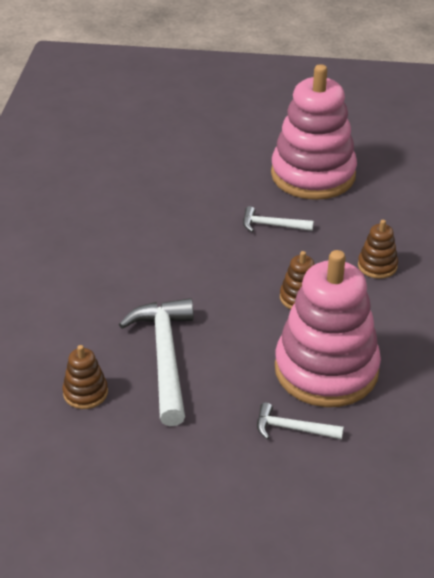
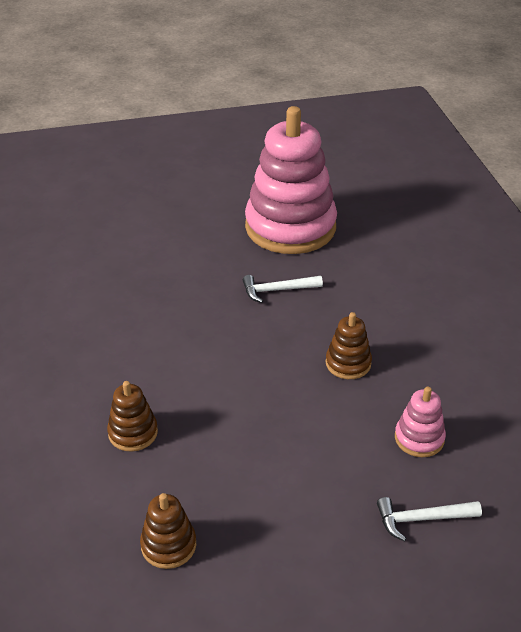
camera: 20 degrees left, 0 degrees up
(165, 357) = (239, 473): white hammer -> none
(326, 370) = (419, 438): pink stacking toy -> pink stacking toy, size x0.42
(377, 266) = (406, 308): brown stacking toy -> brown stacking toy (133, 433)

